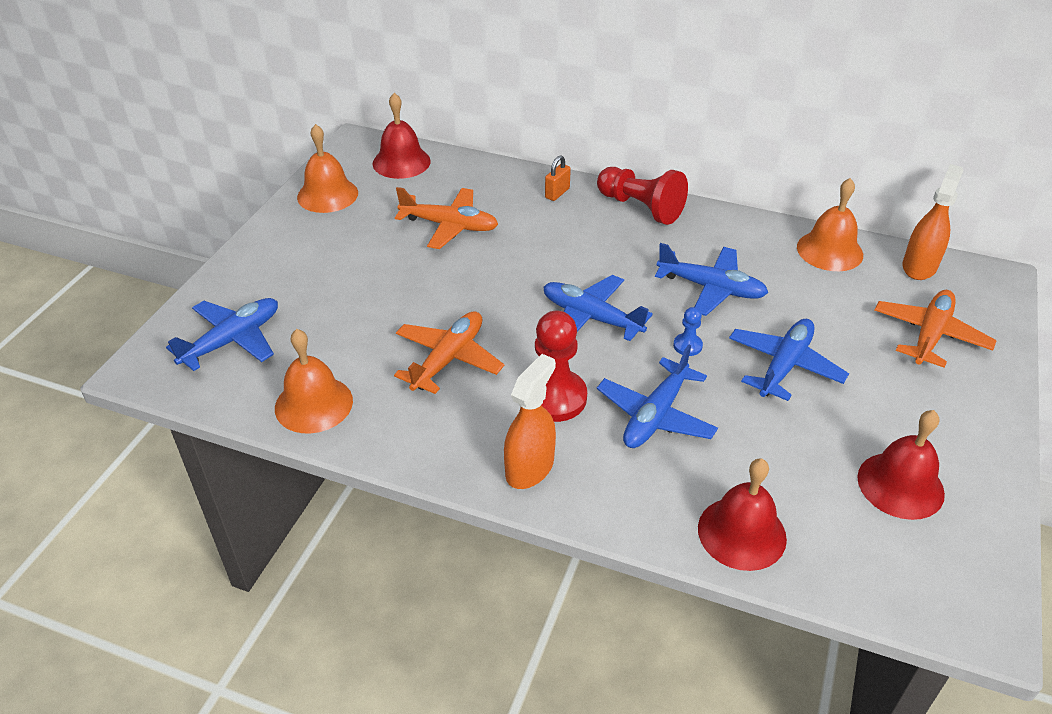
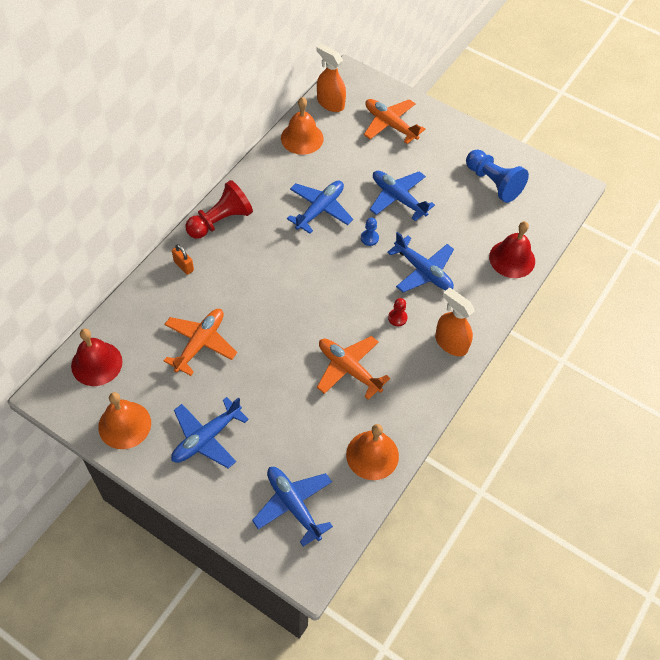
camera: 80 degrees left, 15 degrees up
(554, 397) = (397, 318): red pawn -> red pawn, size x0.47
(591, 317) = (330, 281): blue plane -> blue plane (206, 438)
(900, 485) = (493, 183): red bell -> blue pawn

